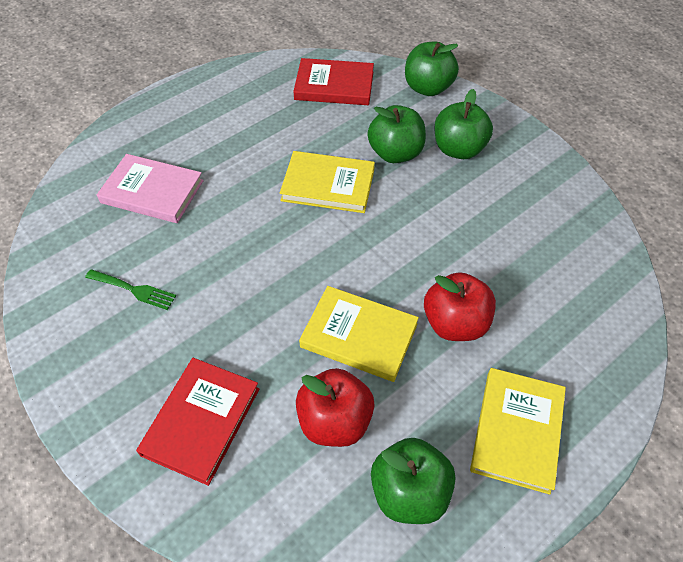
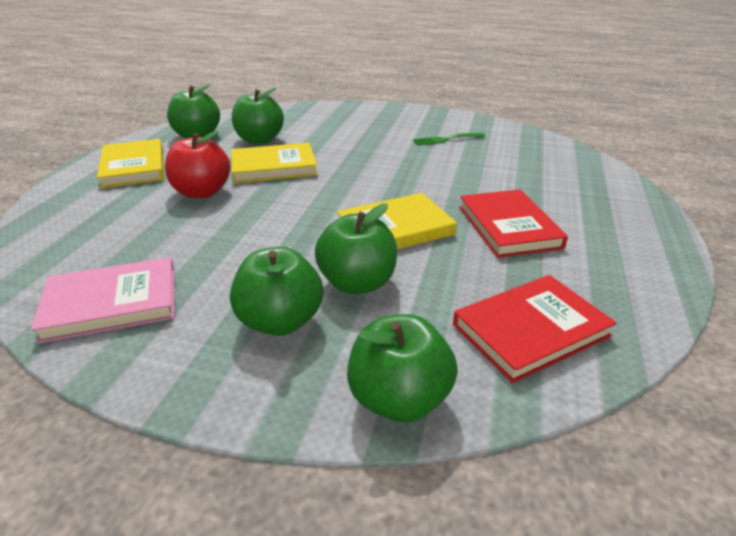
camera: 145 degrees right, 20 degrees down
(152, 192) = (525, 174): pink book -> pink book (112, 303)
(201, 421) = (335, 122): red book -> red book (509, 227)
(335, 421) = (259, 140): red apple -> green apple

